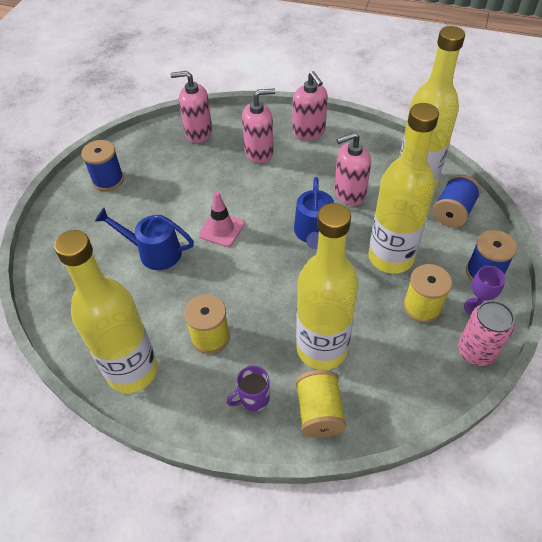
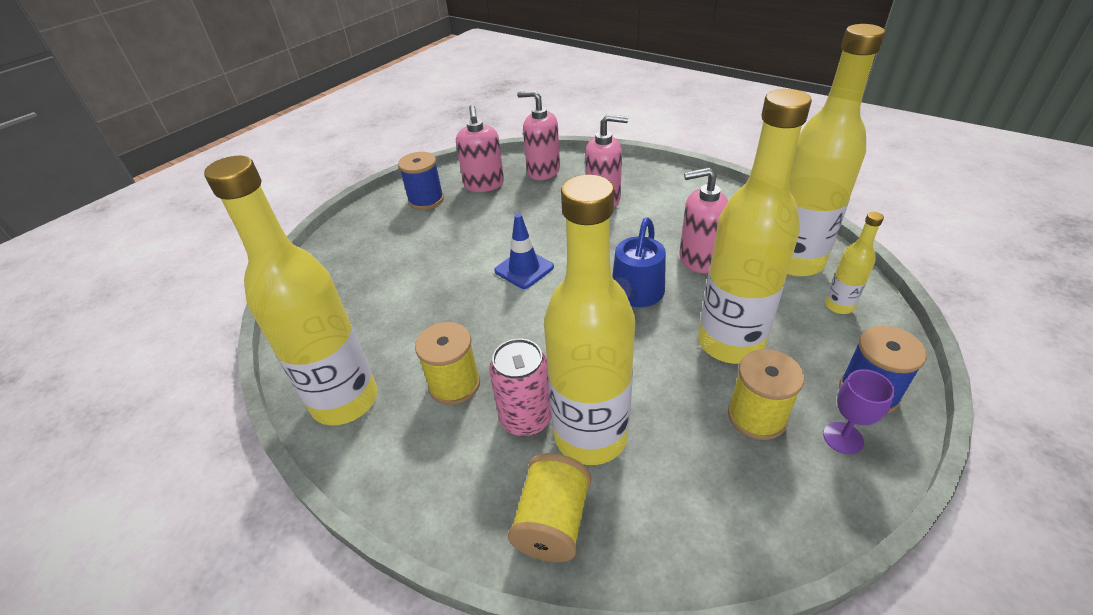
camera: 20 degrees right, 10 degrees down
(154, 252) = (437, 278): blue watering can -> none
(221, 229) = (524, 269): pink traffic cone -> blue traffic cone
(253, 399) = (471, 476): purple mug -> none
(309, 132) = (671, 188): pink soap dispenser -> pink soap dispenser (484, 184)
(453, 212) = (839, 306): blue spool -> yellow bottle
(476, 351) = (827, 501): pink can -> pink can (526, 418)

